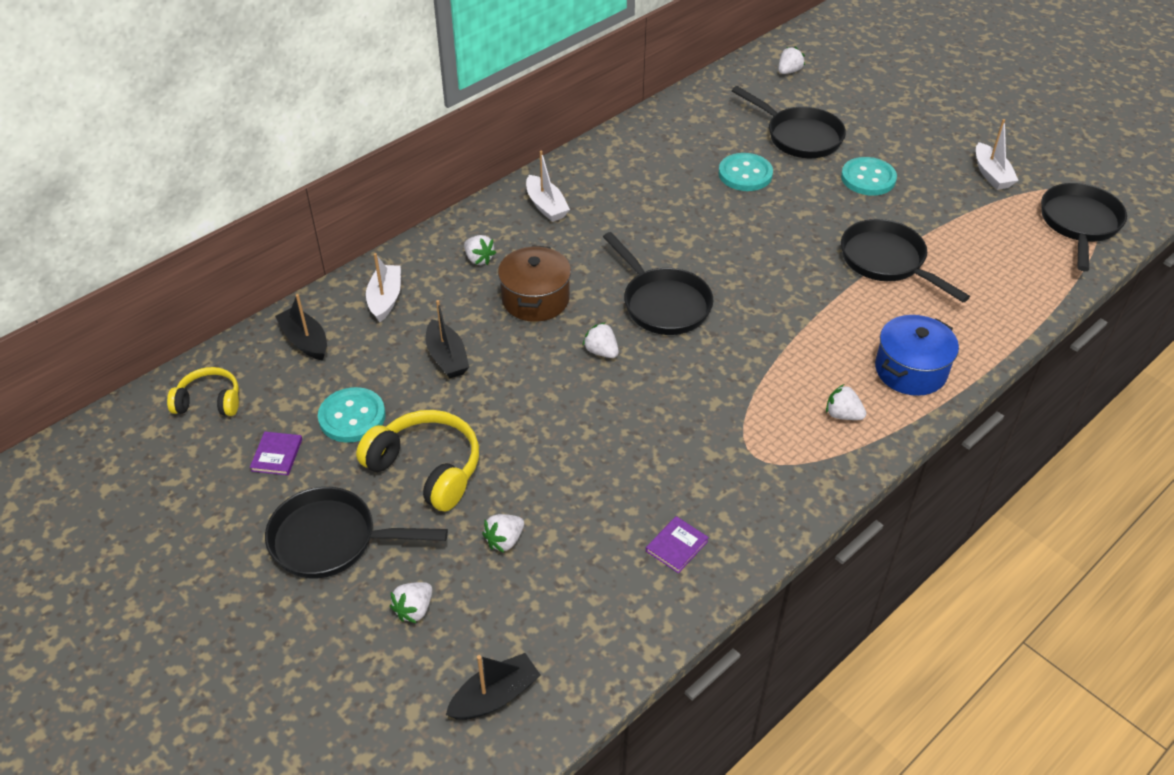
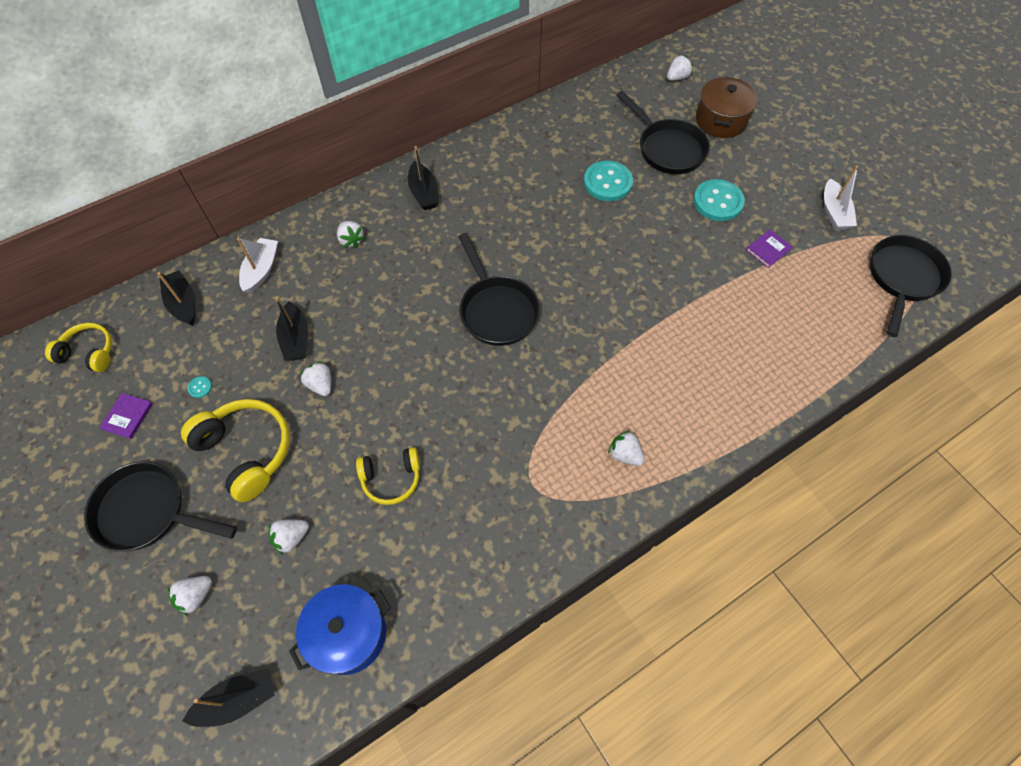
camera: 10 degrees right, 15 degrees up
(352, 417) = (200, 387): turquoise button -> turquoise button, size x0.40
(535, 299) = (388, 289): brown pot -> brown pot (721, 120)
(546, 206) = (424, 193): white boat -> black boat
(598, 471) = (391, 479): none -> yellow headphones
(601, 351) = (429, 353): white strawberry -> white strawberry (321, 385)
(676, 546) = (437, 570): purple book -> purple book (768, 250)
(887, 261) = (710, 294): black pan -> none
(910, 370) = (700, 416): blue pot -> blue pot (348, 633)

